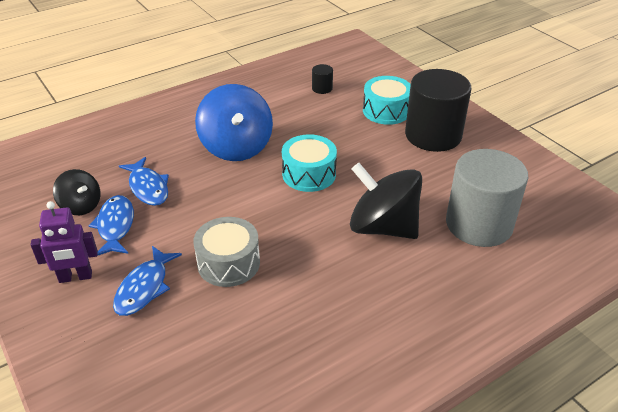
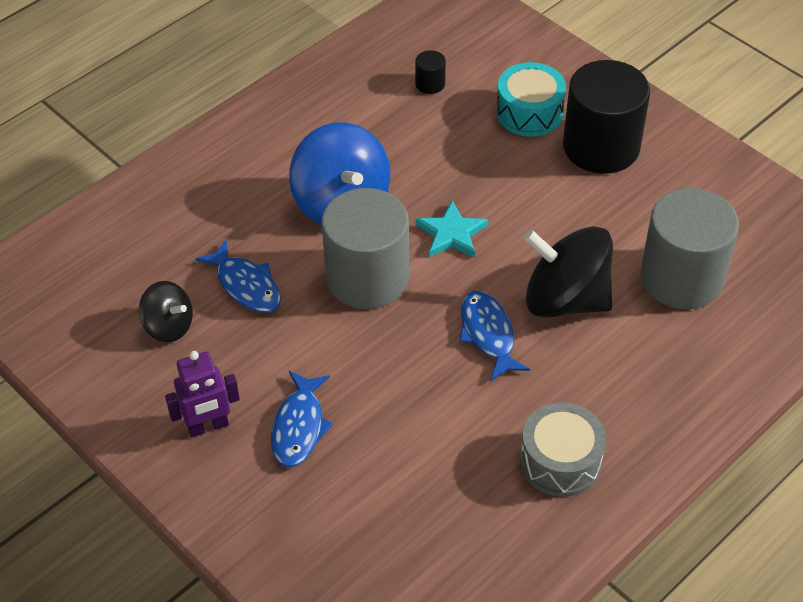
camera: 10 degrees left, 10 degrees up
(115, 226) = (227, 348): blue fish -> blue fish (488, 334)
(228, 263) = (390, 378): grey drum -> grey drum (560, 461)
(237, 194) = (367, 277): none -> grey cylinder
(309, 174) = (452, 233): turquoise drum -> turquoise star

